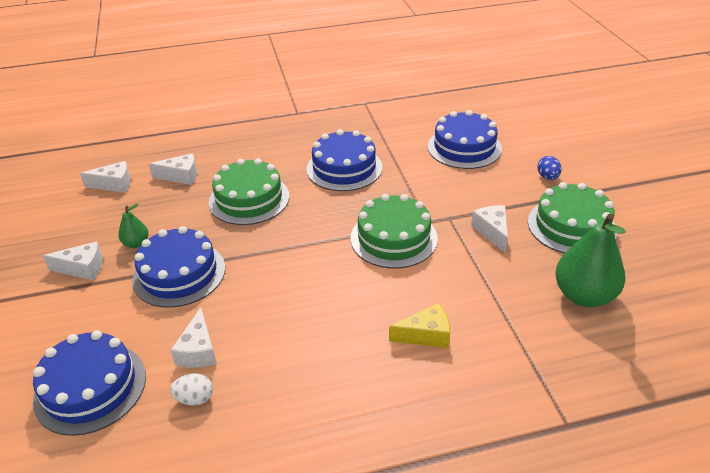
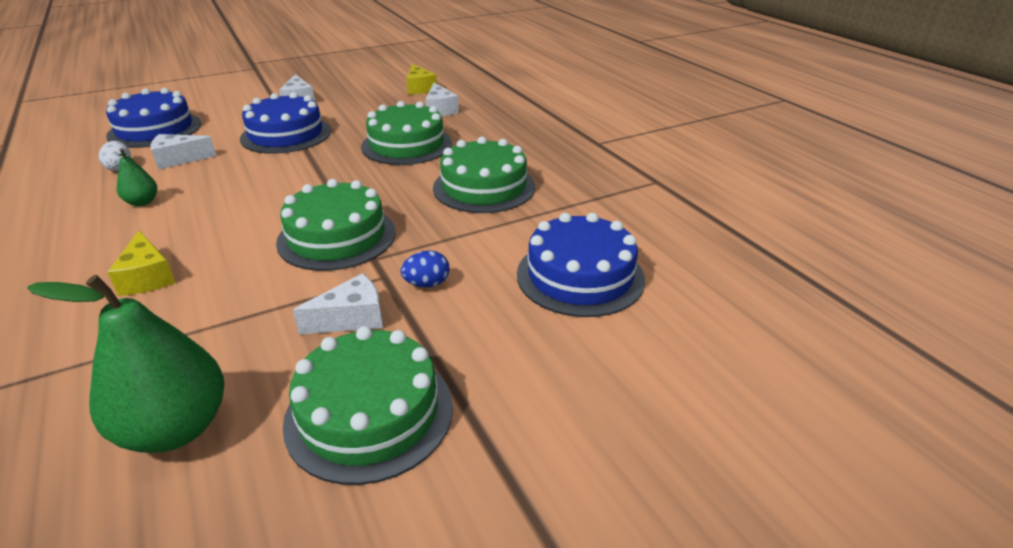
camera: 75 degrees right, 5 degrees down
(114, 184) = (419, 88): white cheese -> yellow cheese
(136, 243) = (331, 112): green pear -> green pear (142, 202)
(344, 168) = (484, 187): blue cake -> green cake
(547, 177) = (523, 378): blue egg -> blue egg (427, 284)

